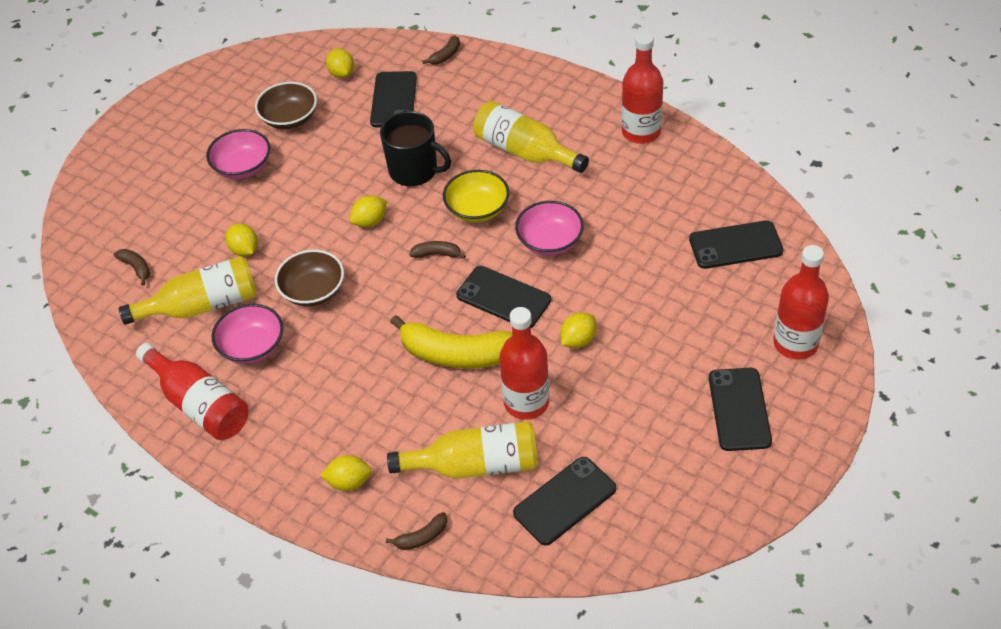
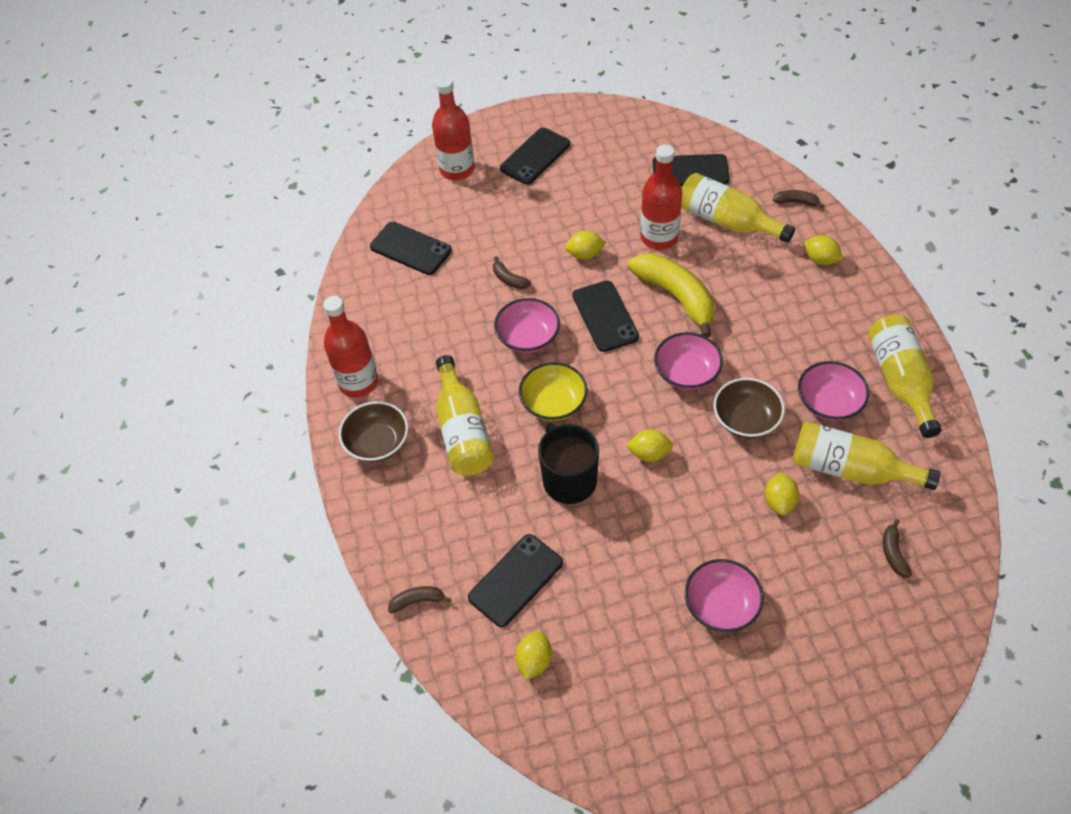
camera: 140 degrees left, 5 degrees up
(200, 404) = (900, 380): red bottle -> yellow bottle
(289, 118) = (632, 637): brown bowl -> brown bowl (377, 443)
(391, 296) = (686, 373): none -> pink bowl
(437, 254) = (621, 384): brown banana -> brown banana (509, 279)

